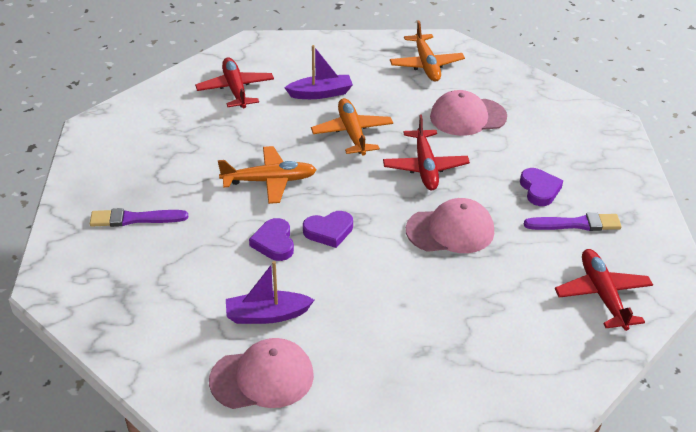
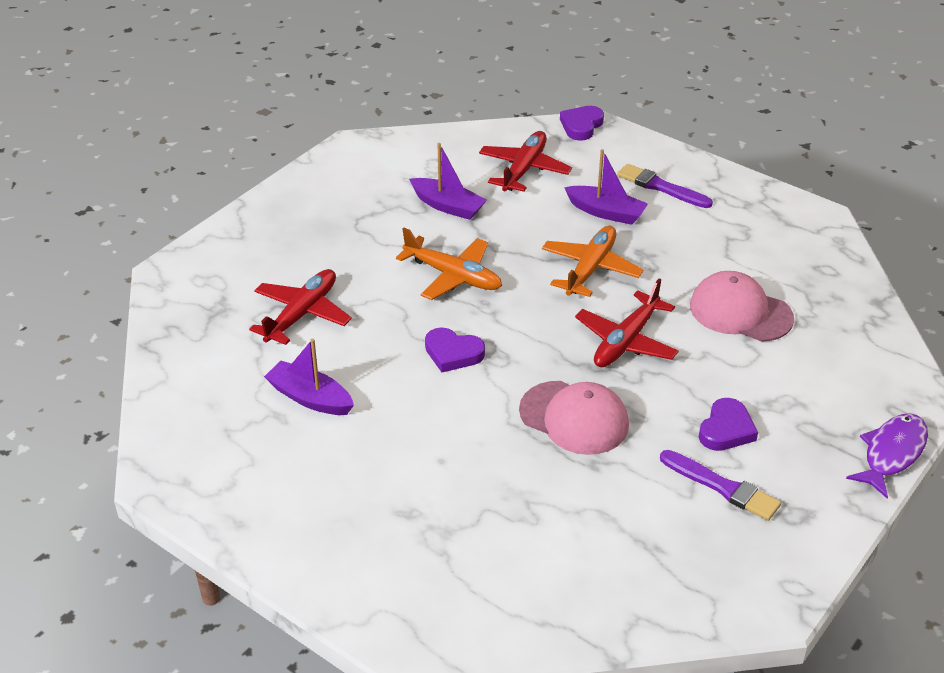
camera: 40 degrees right, 0 degrees up
(135, 219) = (297, 251): purple brush -> purple brush (661, 187)
(211, 136) = (447, 206): none -> purple boat
(262, 378) = (245, 449): pink cap -> none
(274, 243) = (390, 336): purple heart -> purple heart (581, 126)
(426, 65) = (762, 233): orange plane -> none
(602, 295) = (658, 573): red plane -> red plane (302, 314)
(632, 156) = (891, 453): none -> purple fish

